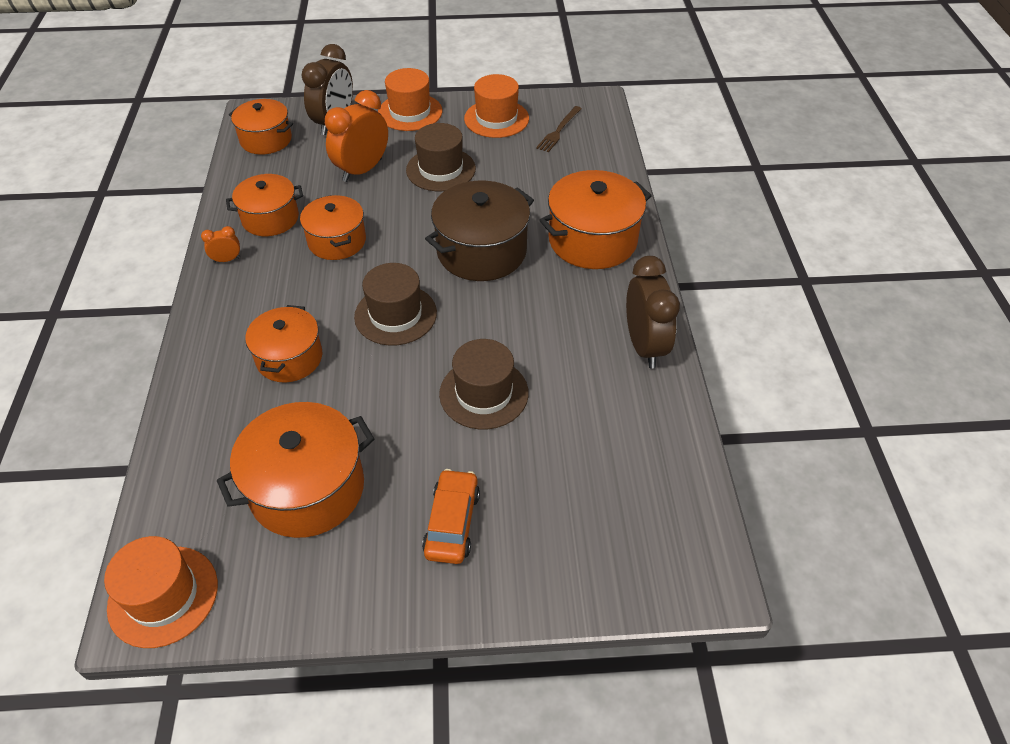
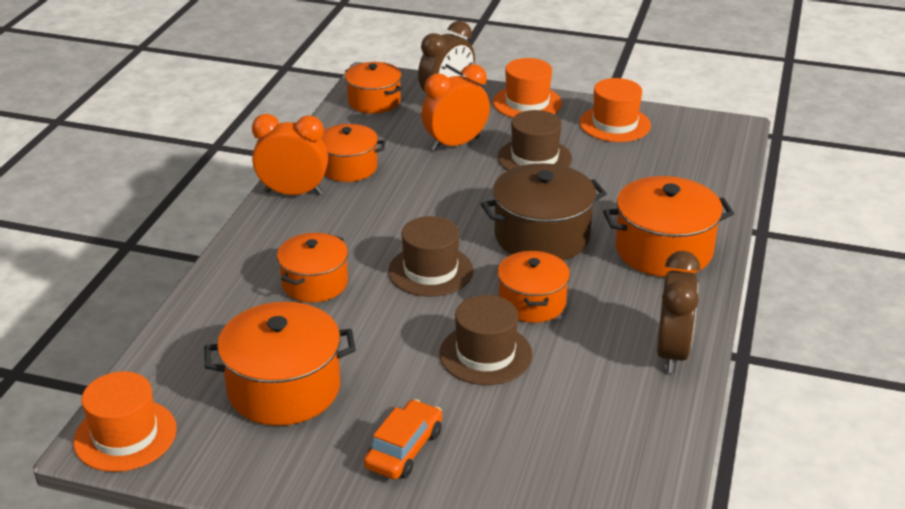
camera: 20 degrees right, 15 degrees down
(227, 260) = (293, 193): orange clock -> orange clock, size x2.19
(337, 241) = (403, 198): orange pot -> orange pot (532, 302)
(559, 130) = (677, 146): brown fork -> none

